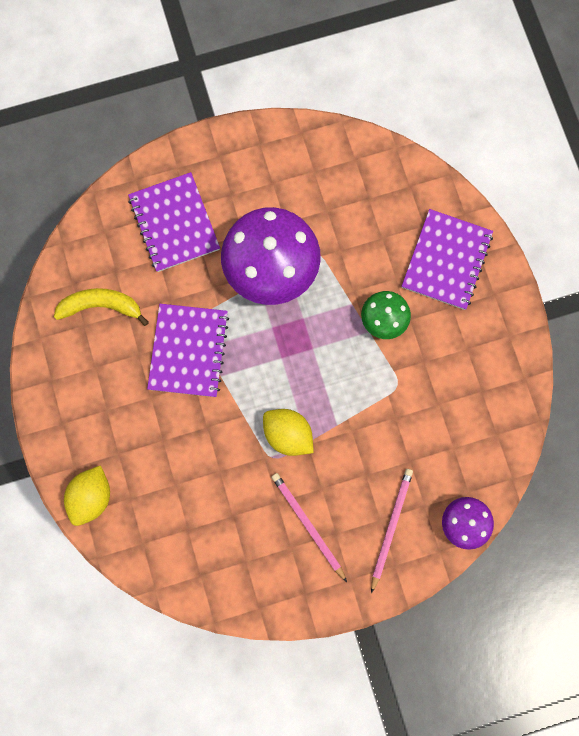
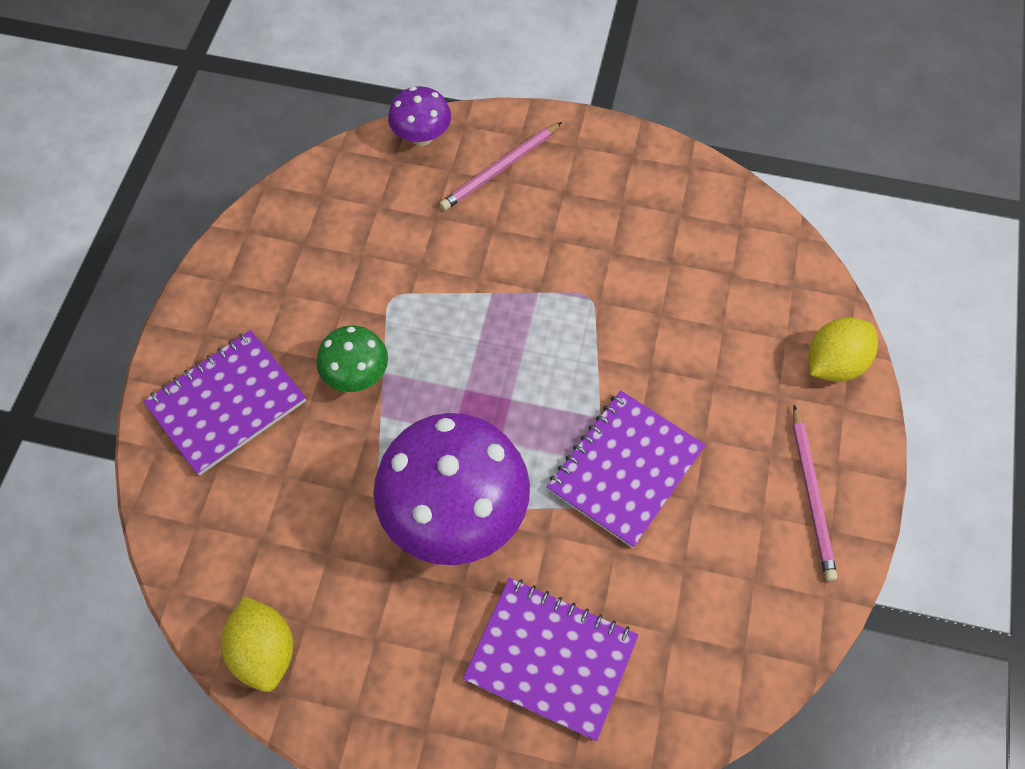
camera: 150 degrees left, 15 degrees down
(101, 306) = (717, 594): yellow banana -> none
(174, 223) = (551, 658): purple notebook -> purple notebook turned 75 degrees counterclockwise
(288, 435) = (556, 311): yellow lemon -> yellow lemon (264, 651)
(308, 525) = (590, 213): pink pencil -> pink pencil (811, 495)

